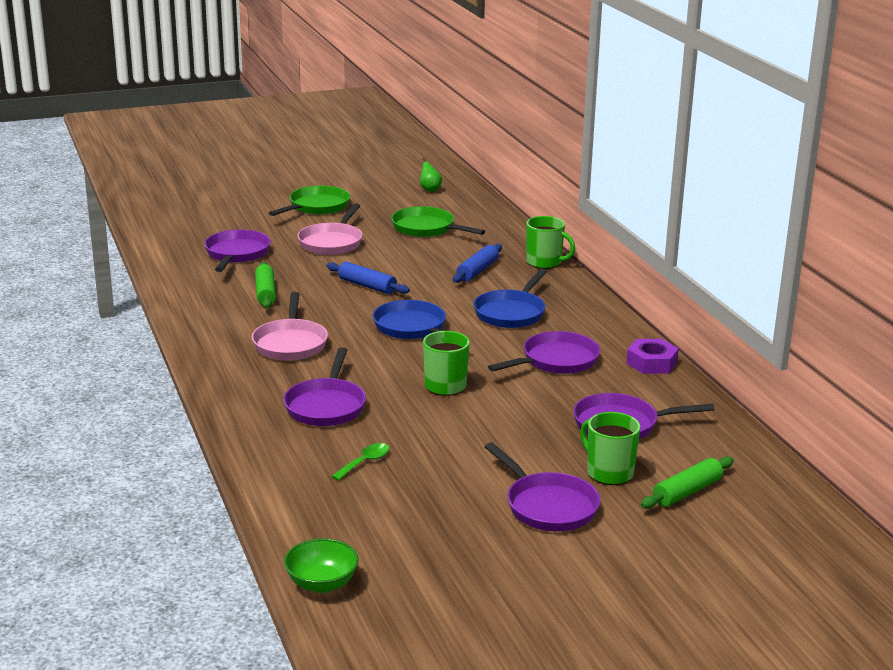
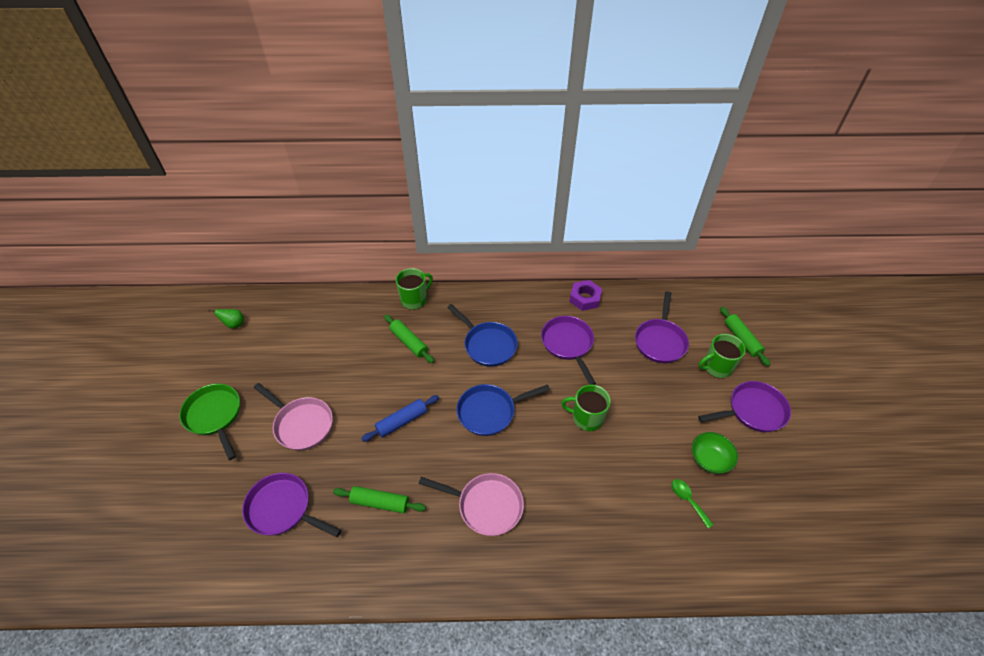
camera: 70 degrees left, 25 degrees up
(321, 583) = (843, 570): green bowl -> green bowl (709, 460)
(326, 406) = (599, 505): purple pan -> none
(426, 228) = (313, 350): green pan -> none
(477, 271) = (409, 342): blue rolling pin -> green rolling pin

